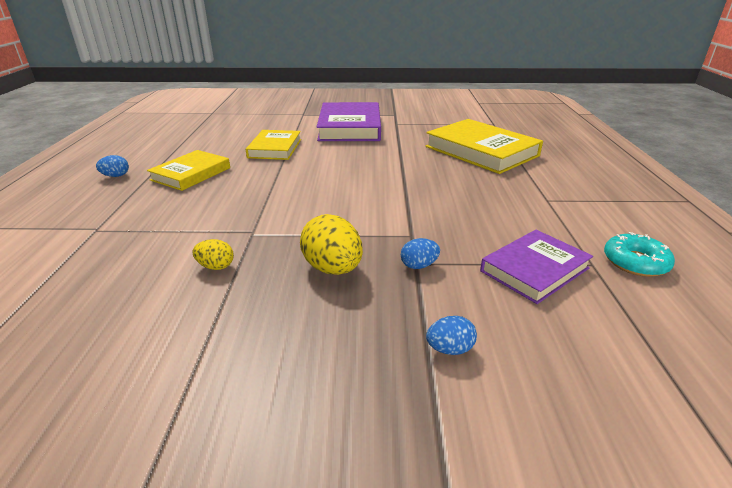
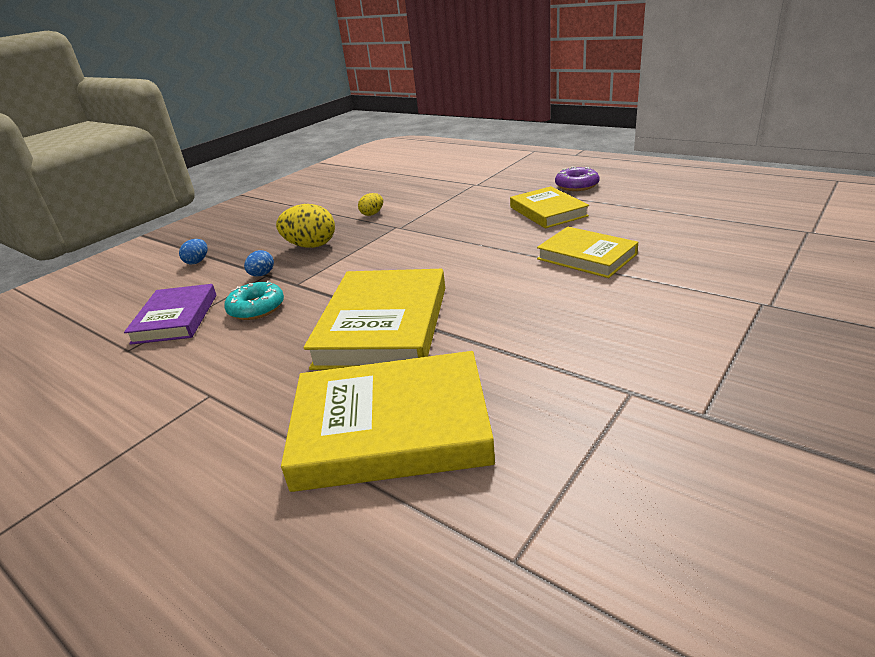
camera: 130 degrees right, 0 degrees up
(116, 176) = (576, 185): blue egg -> purple donut
(350, 127) = (642, 331): purple book -> none
(418, 178) = (383, 326): none -> yellow book
(635, 262) = (85, 374): turquoise donut -> turquoise donut (256, 308)

